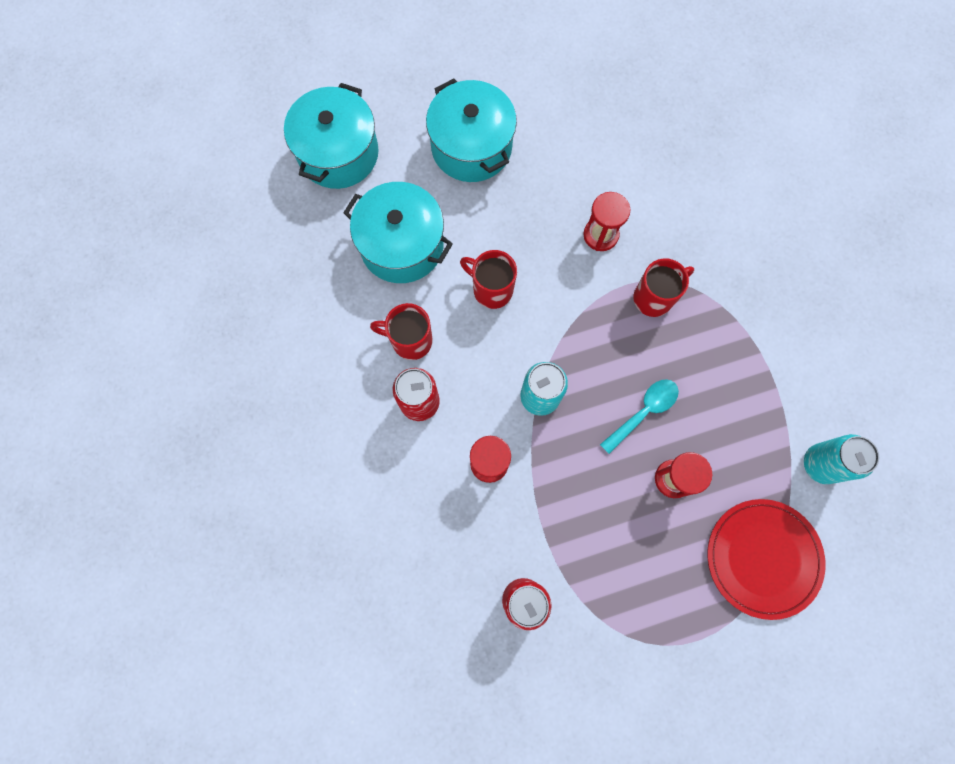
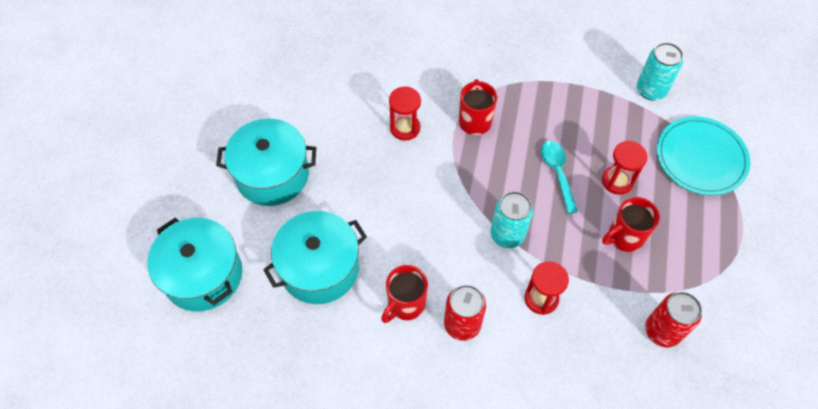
camera: 60 degrees left, 15 degrees down
(491, 289) = (400, 222): red mug -> red mug (624, 237)
(763, 558) = (701, 158): red plate -> turquoise plate

